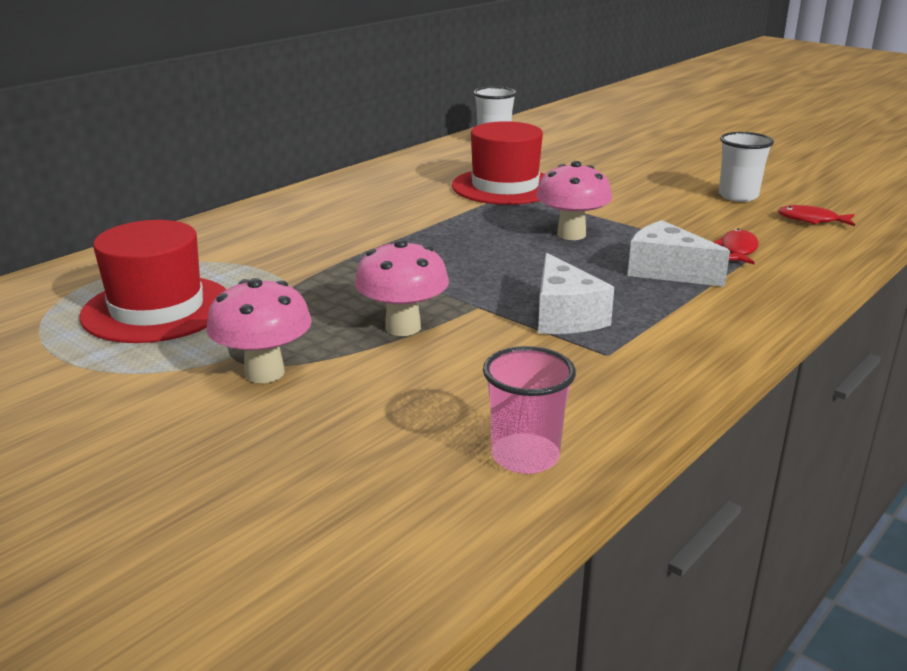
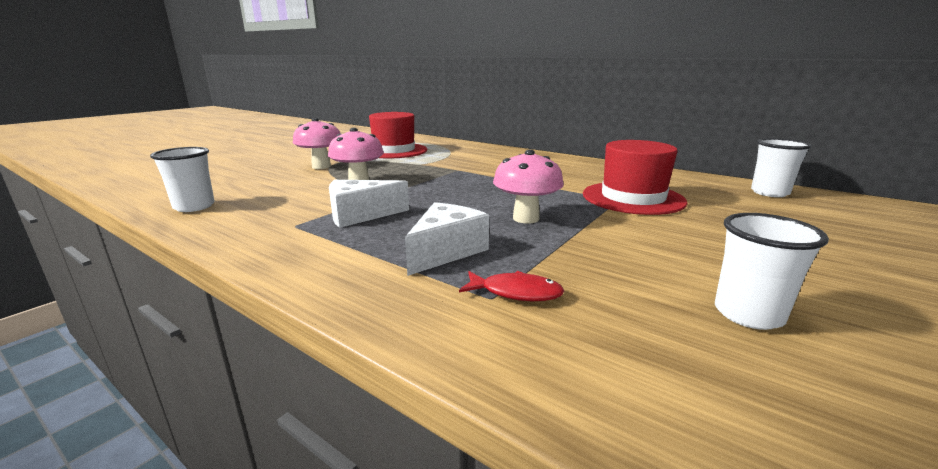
camera: 85 degrees right, 5 degrees down
(525, 456) = (194, 206): pink cup -> white cup
(811, 220) = (690, 376): red fish -> none

